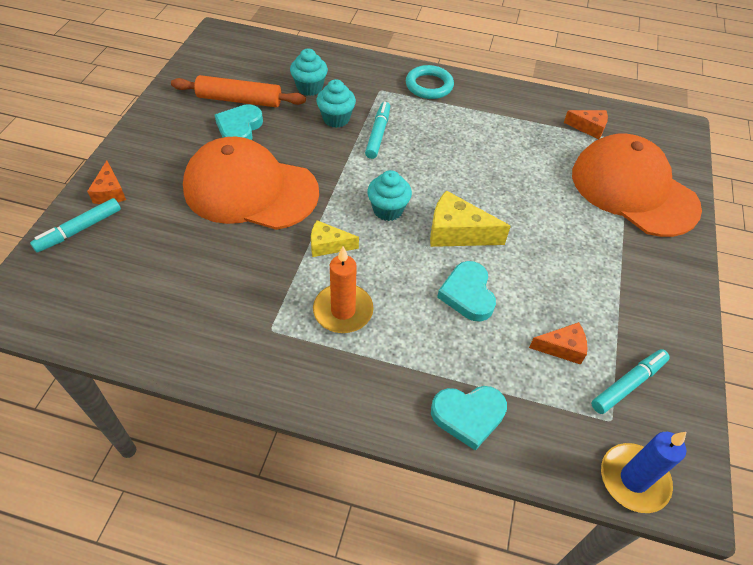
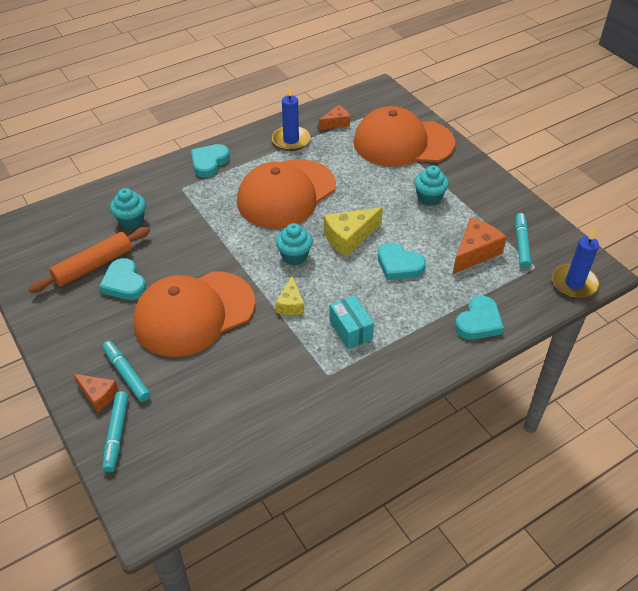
camera: 45 degrees left, 5 degrees down
(328, 245) = (290, 304): yellow cheese -> yellow cheese turned 45 degrees counterclockwise
(336, 119) = (181, 227): turquoise cupcake -> turquoise cupcake (429, 198)
(343, 311) = (350, 330): orange candle -> turquoise box
(378, 134) = (222, 217): turquoise marker -> turquoise marker (126, 374)
(429, 86) = (209, 163): turquoise ring -> turquoise heart
(455, 154) = (286, 194): none -> orange cap
(524, 114) = (291, 140): none -> blue candle
(562, 348) = (474, 252): orange cheese -> orange cheese, size x1.62

